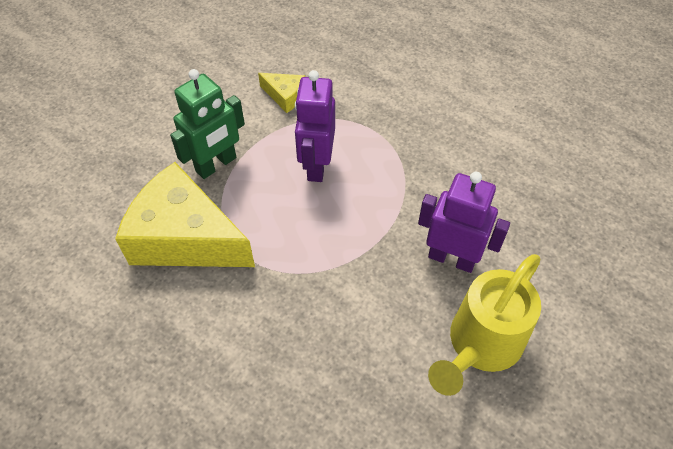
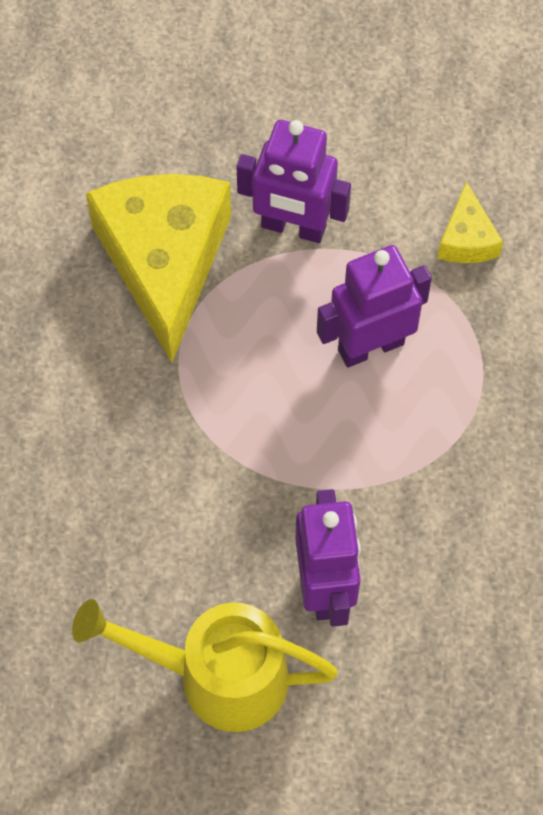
camera: 60 degrees right, 10 degrees up
(216, 165) = (293, 227): green robot -> purple robot

